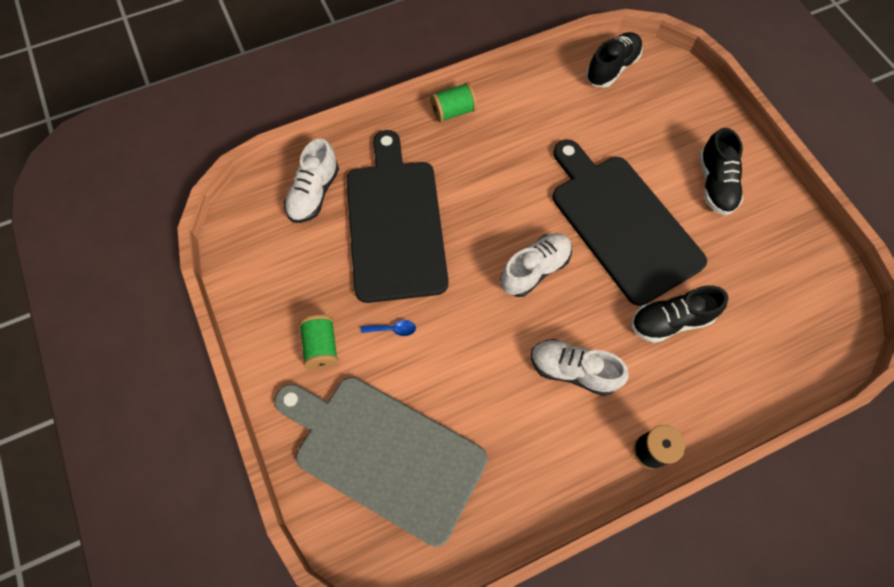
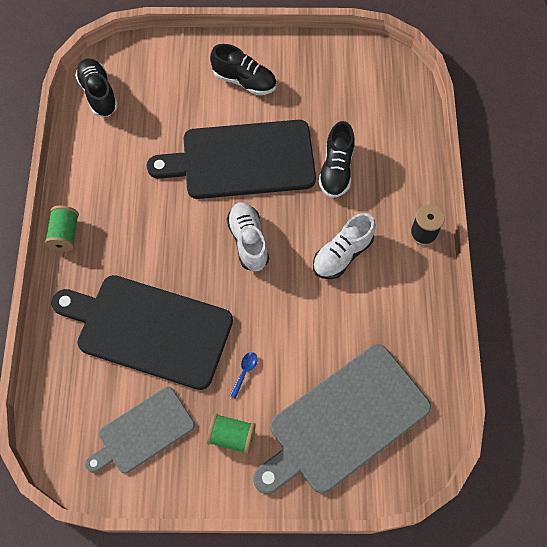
camera: 65 degrees left, 0 degrees up
(293, 265) = (143, 432): none -> grey cutting board
(314, 193) = (80, 386): white shoe -> none

